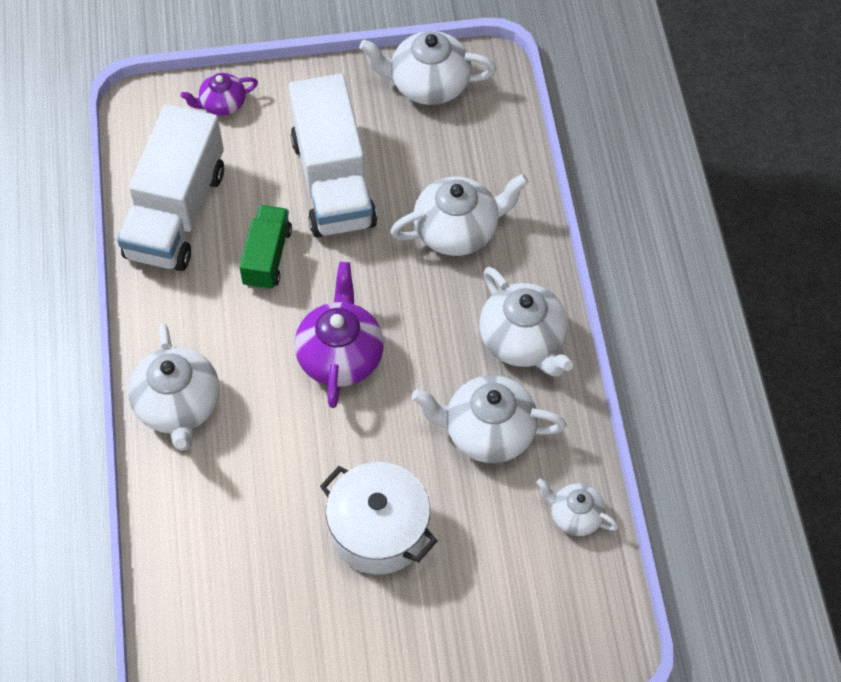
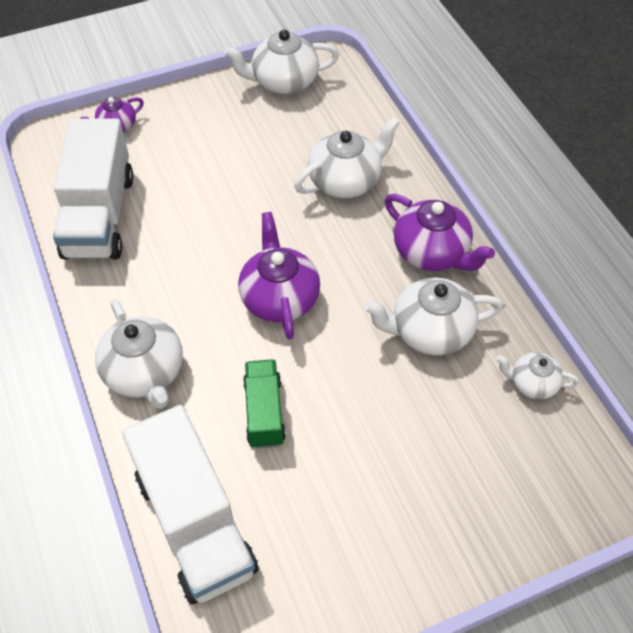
camera: 15 degrees left, 5 degrees down
(267, 257) = (190, 233): green truck -> green truck (264, 412)
(333, 182) = (228, 165): white truck -> white truck (195, 522)
(379, 531) = (364, 439): white pot -> none
(523, 341) = (432, 252): white teapot -> purple teapot

